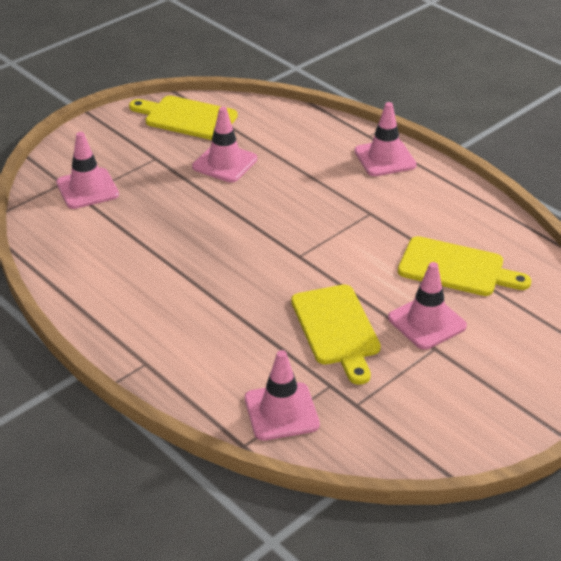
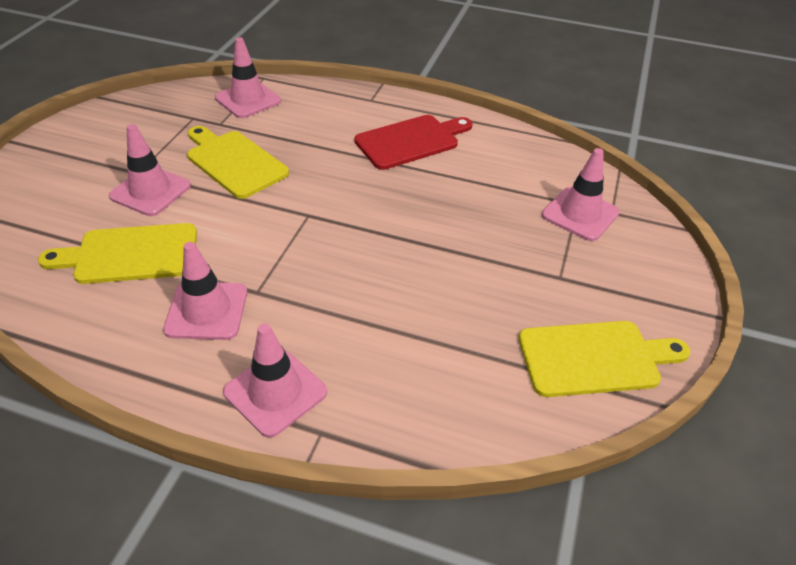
camera: 150 degrees right, 5 degrees up
(152, 296) = (411, 141): none -> red cutting board
(224, 163) = (477, 300): pink traffic cone -> pink traffic cone (206, 311)

